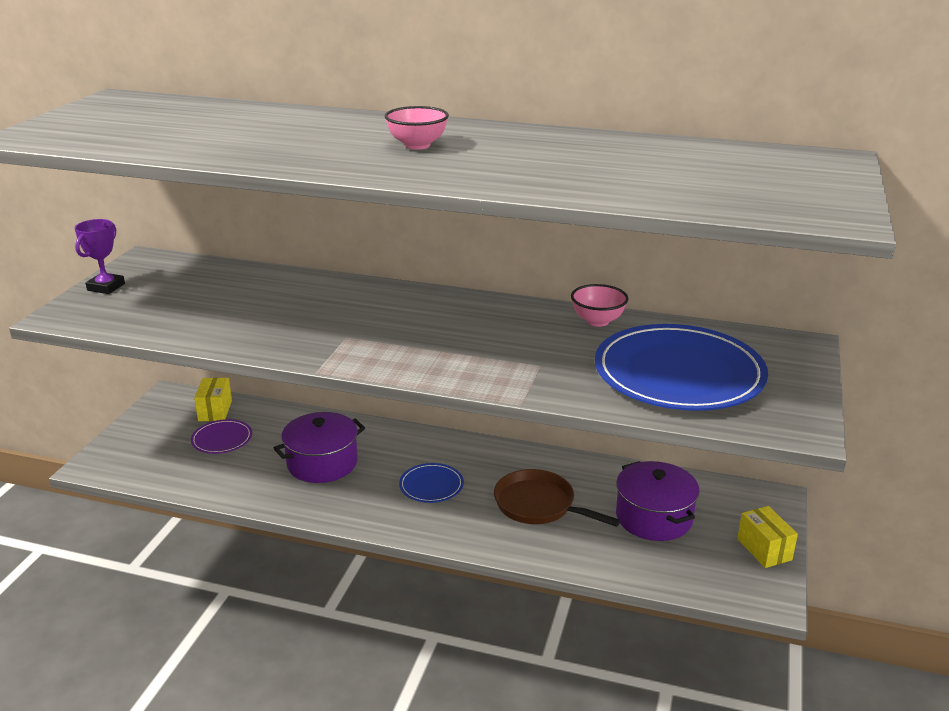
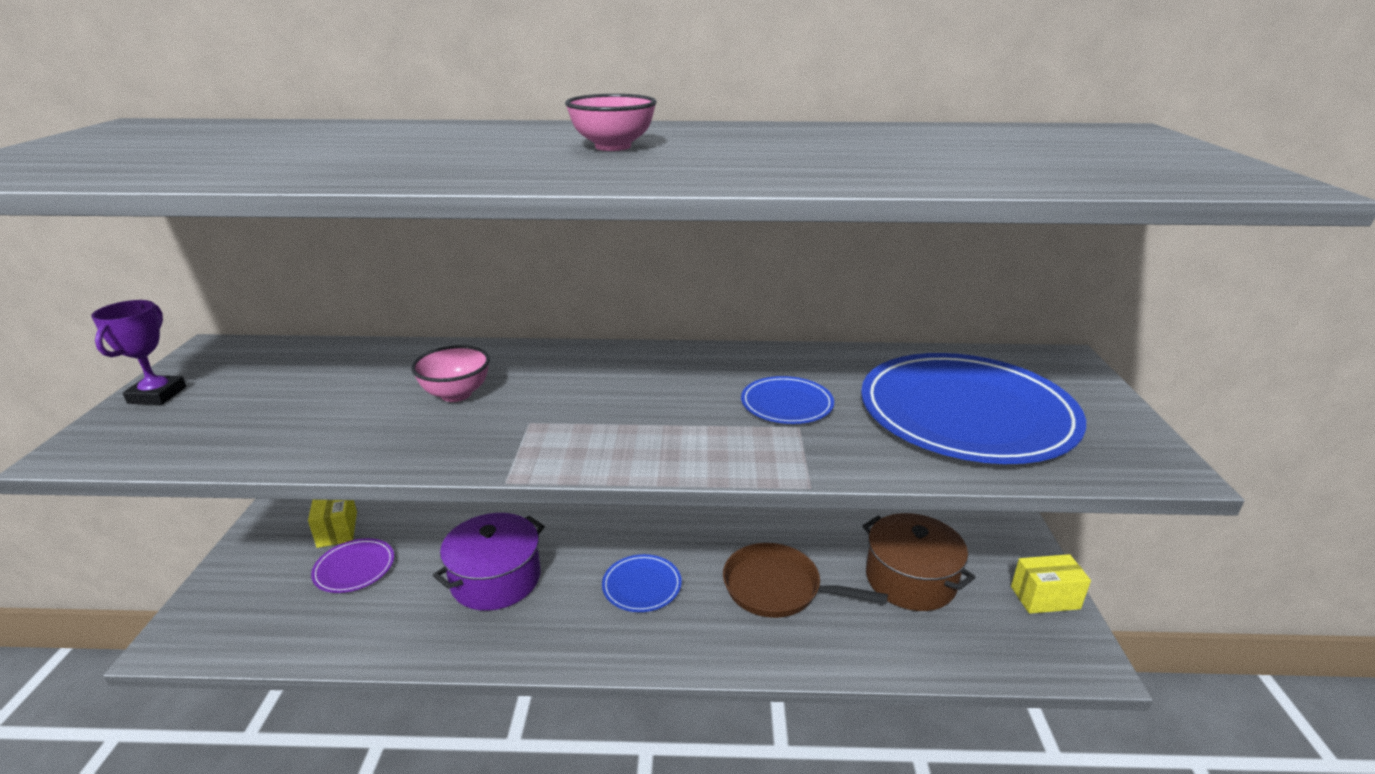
camera: 15 degrees left, 0 degrees up
(541, 348) = (786, 404): none -> blue plate
(597, 321) = (828, 361): pink bowl -> pink bowl (456, 394)
(654, 517) = (910, 579): purple pot -> brown pot
(764, 549) = (1045, 598): yellow box -> yellow box turned 60 degrees counterclockwise

